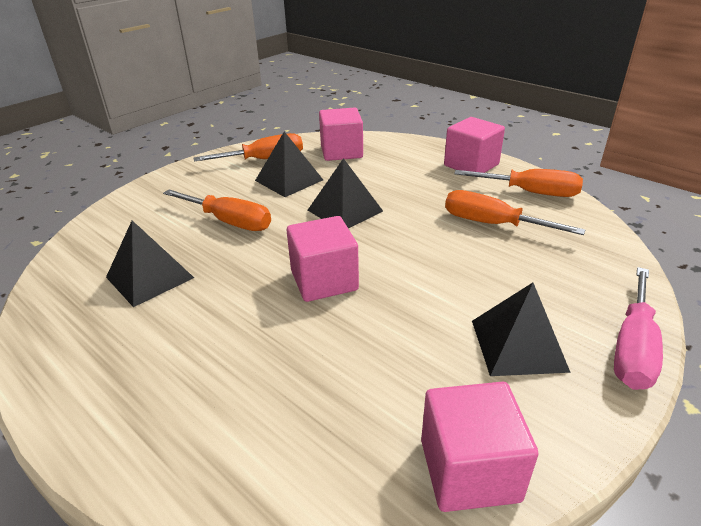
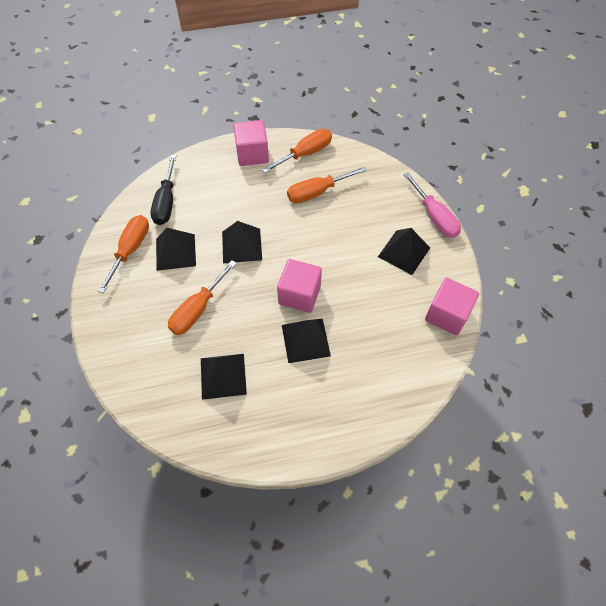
camera: 55 degrees left, 25 degrees up
(229, 222) = (198, 309): orange screwdriver -> orange screwdriver turned 150 degrees clockwise
(257, 318) = (305, 340): none -> black pyramid
(341, 152) = (166, 202): pink cube -> black screwdriver

